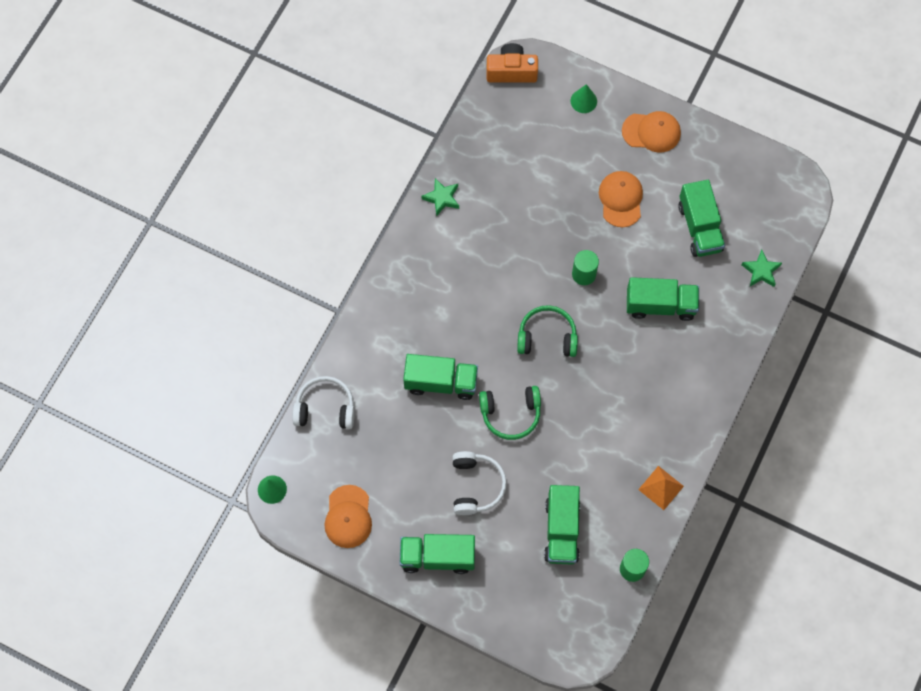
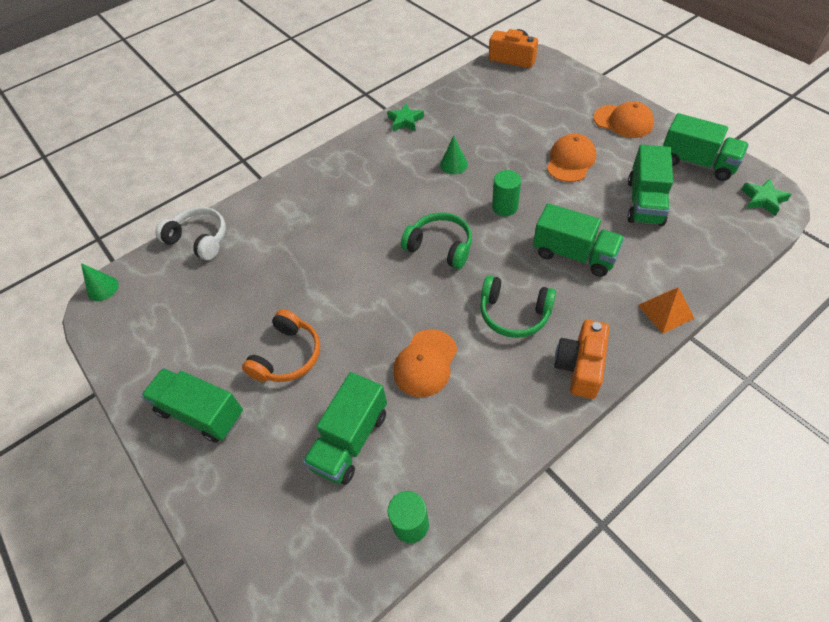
camera: 30 degrees right, 15 degrees down
(348, 517) = (147, 338): orange cap -> orange cap (425, 363)
(441, 382) = (315, 252): green truck -> green truck (697, 163)
(476, 486) = (287, 356): white headphones -> orange headphones
(510, 414) = (364, 301): green headphones -> green headphones (514, 313)
(583, 101) = (567, 88): green cone -> green cone (453, 164)
(661, 487) = (493, 438): orange pyramid -> orange pyramid (666, 311)
(700, 407) = (580, 366): none -> orange camera
(761, 271) = (703, 257): green star -> green star (763, 199)

